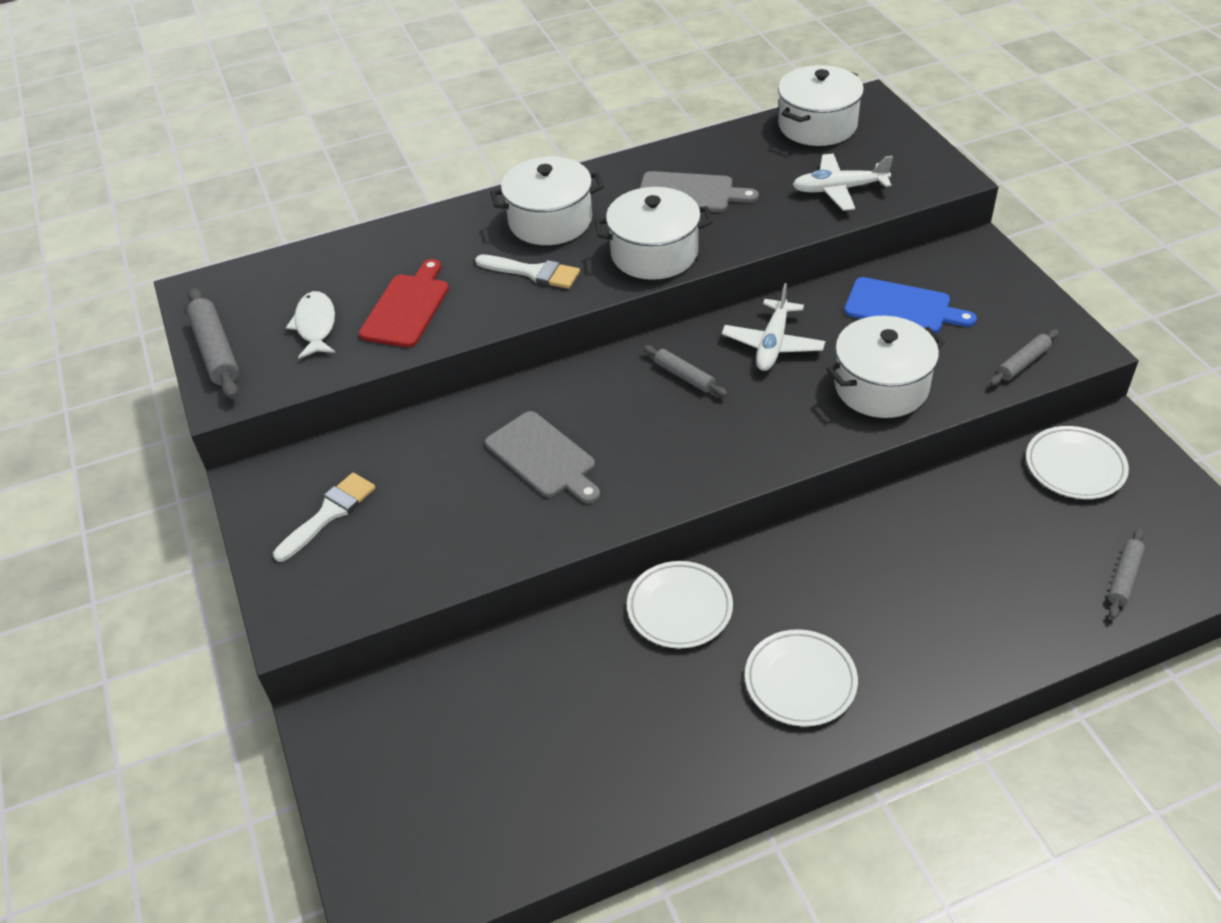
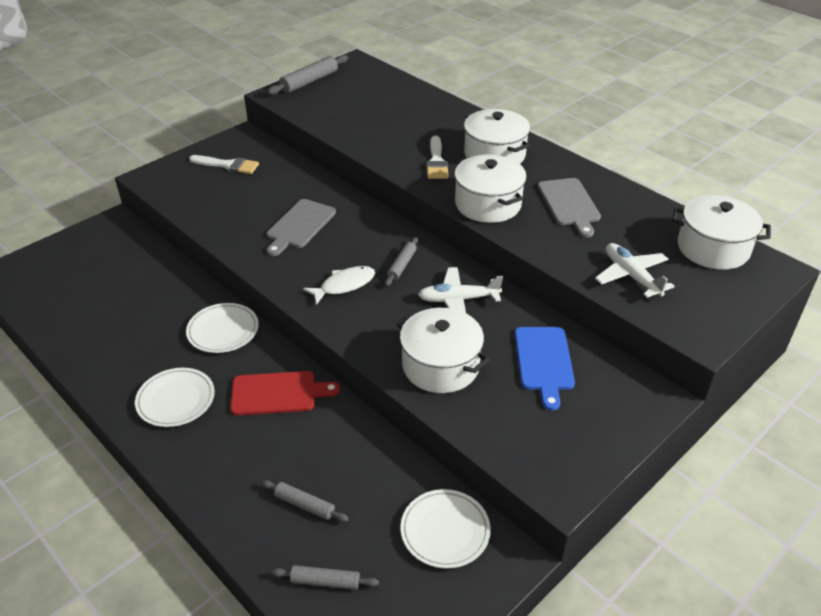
camera: 65 degrees right, 5 degrees down
(315, 326) = (345, 103): white fish -> white fish (344, 285)
(407, 308) = (376, 127): red cutting board -> red cutting board (278, 393)
(1023, 363) = (515, 449): grey rolling pin -> grey rolling pin (305, 505)

